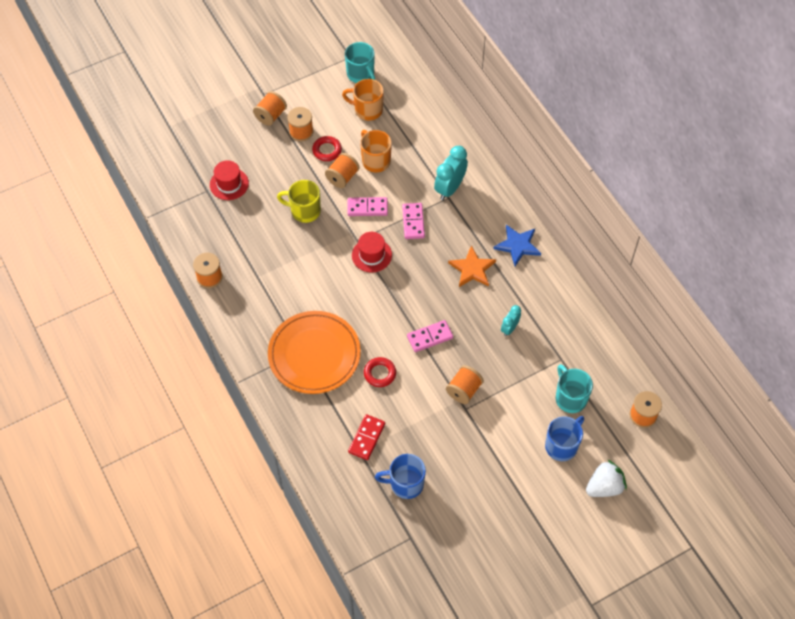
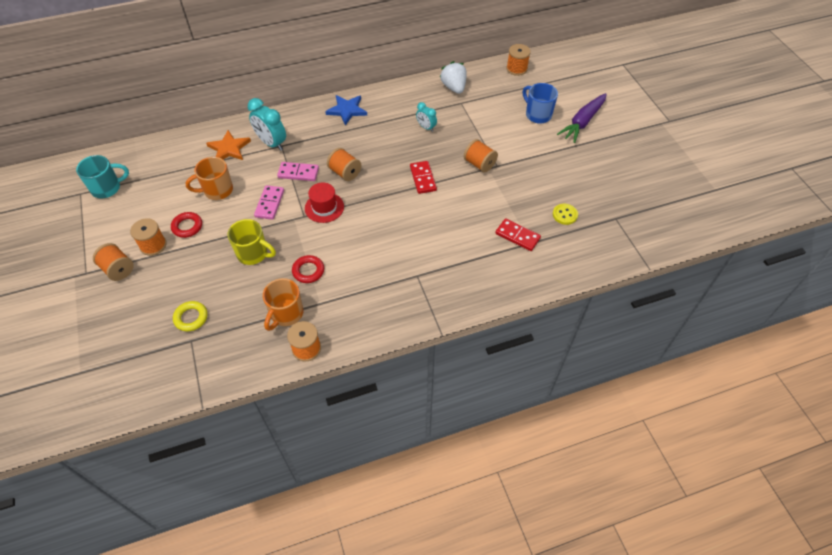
camera: 80 degrees left, 5 degrees down
(229, 184) = (191, 318): red hat -> yellow ring
(304, 211) = (253, 254): yellow mug -> yellow mug turned 90 degrees counterclockwise
(314, 354) = (423, 265): orange plate -> none
(342, 177) = (226, 218): orange spool -> orange spool (345, 172)
(367, 110) = (154, 189): orange mug -> orange mug (286, 314)
(380, 373) = (453, 218): red ring -> red ring (308, 271)
(405, 484) = (565, 215): blue mug -> yellow button
(429, 337) = (423, 178): pink domino -> red domino
(472, 269) = (361, 141): orange star -> orange star (229, 148)
(562, 498) = (583, 122): none -> purple carrot
(570, 398) = (496, 103): turquoise mug -> none
(604, 487) = (574, 98): white strawberry -> white strawberry (454, 87)

